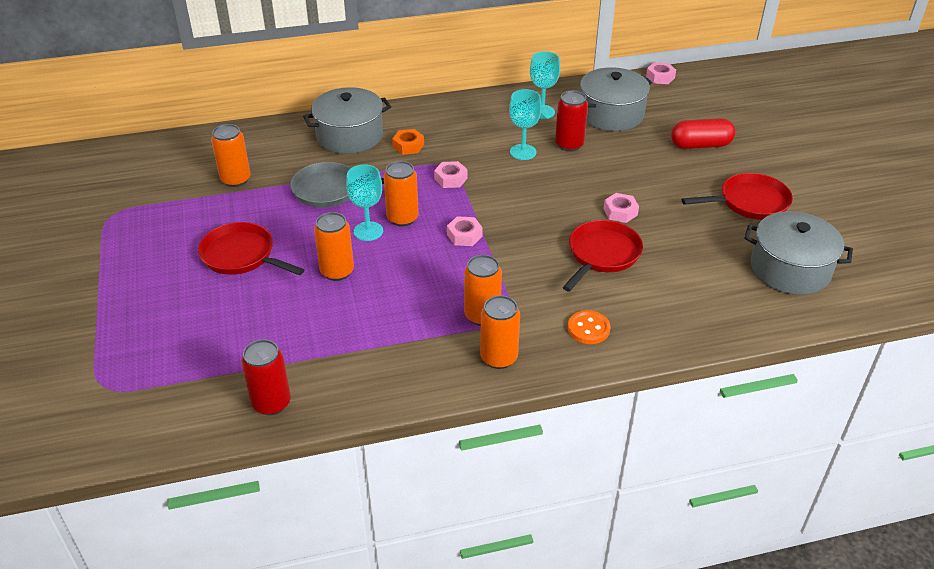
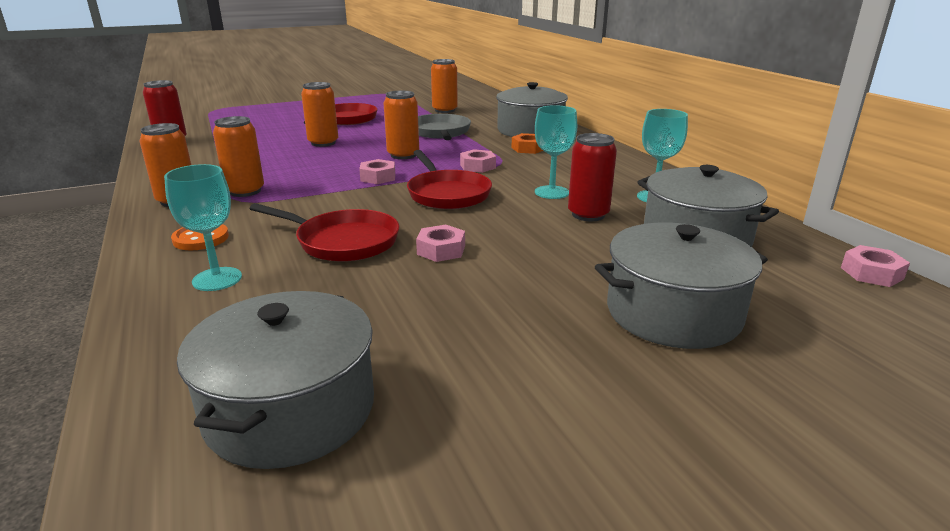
camera: 80 degrees right, 15 degrees down
(368, 231) = (381, 147): turquoise goblet -> turquoise goblet (217, 279)
(700, 145) = (673, 313): red capsule -> grey pot
(749, 202) = (507, 365): red pan -> red pan (447, 194)

